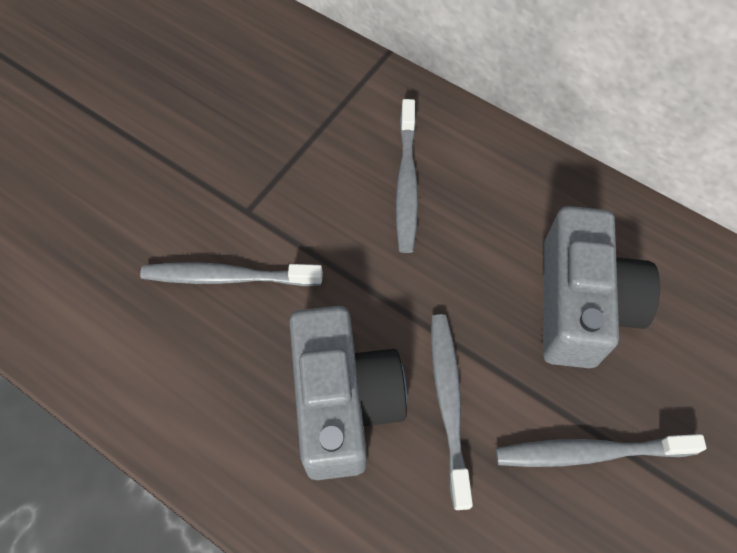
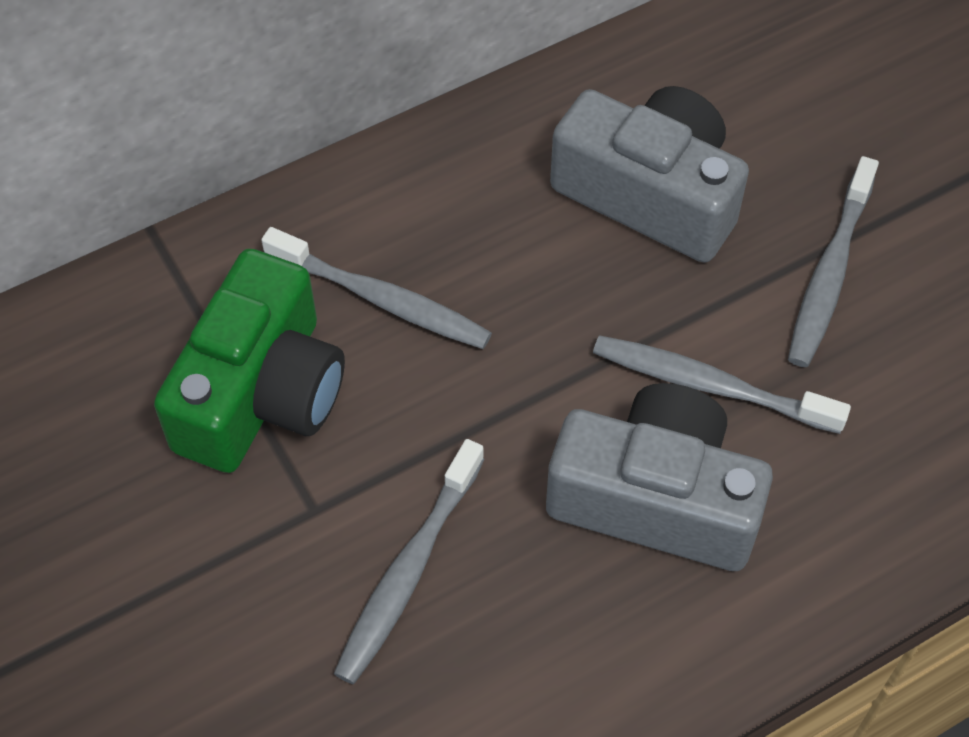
camera: 65 degrees left, 5 degrees down
(310, 151) = (262, 392): none -> green camera

